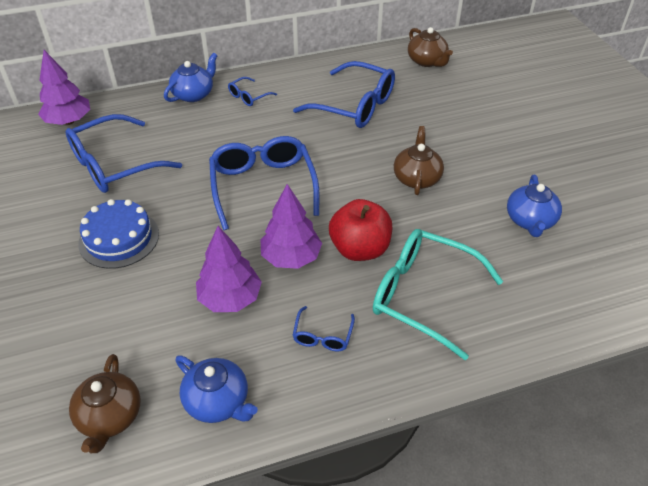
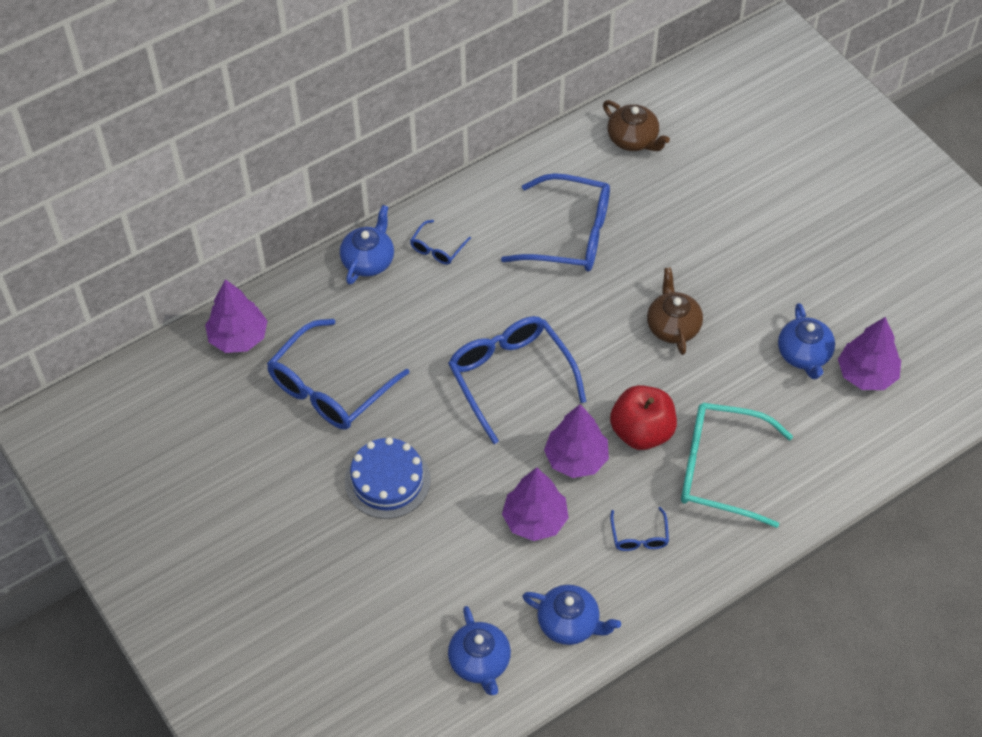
camera: 15 degrees left, 10 degrees up
(110, 417) = (480, 662): brown teapot -> blue teapot
(587, 247) = (866, 374): none -> purple tree

